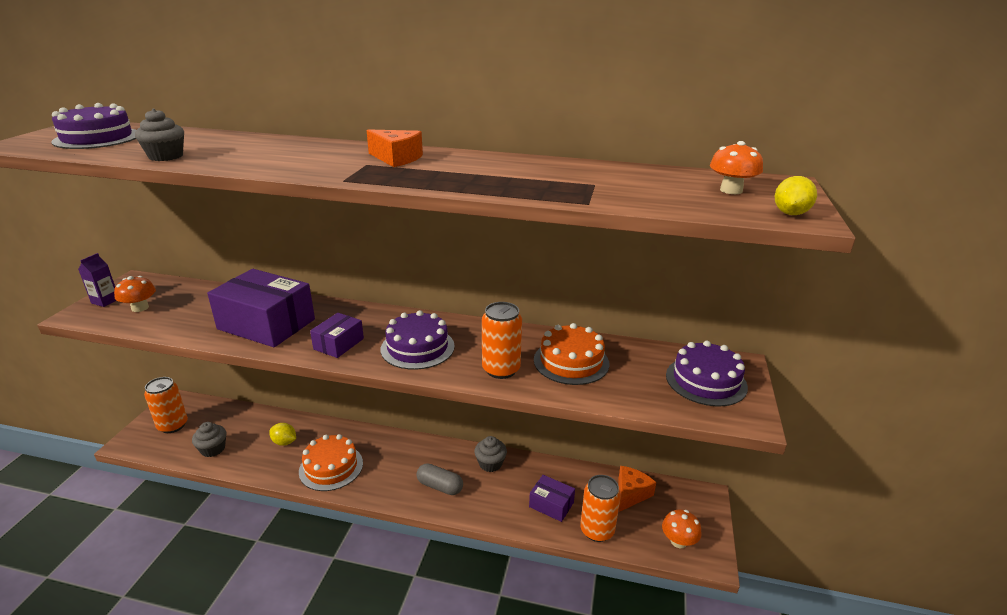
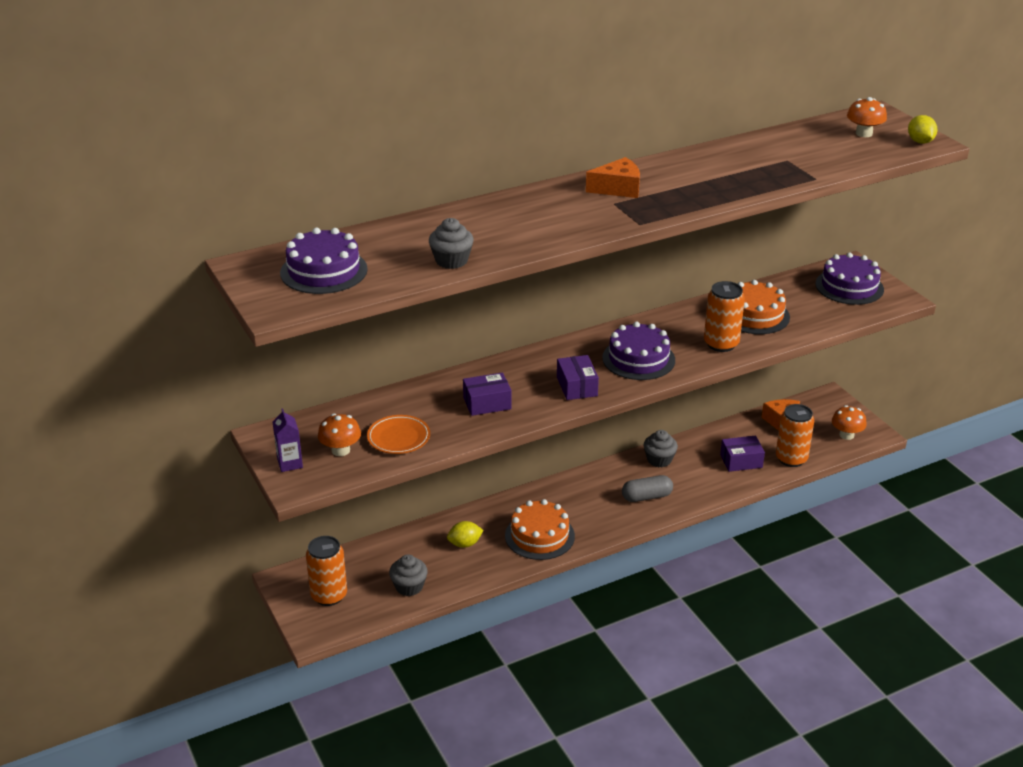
camera: 40 degrees left, 5 degrees up
(179, 317) = (398, 438): none -> orange plate
(266, 324) = (487, 403): purple box -> purple box, size x0.51

